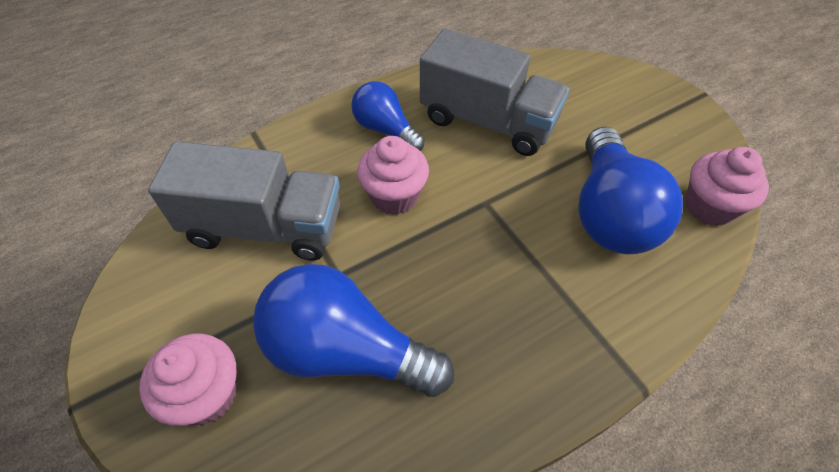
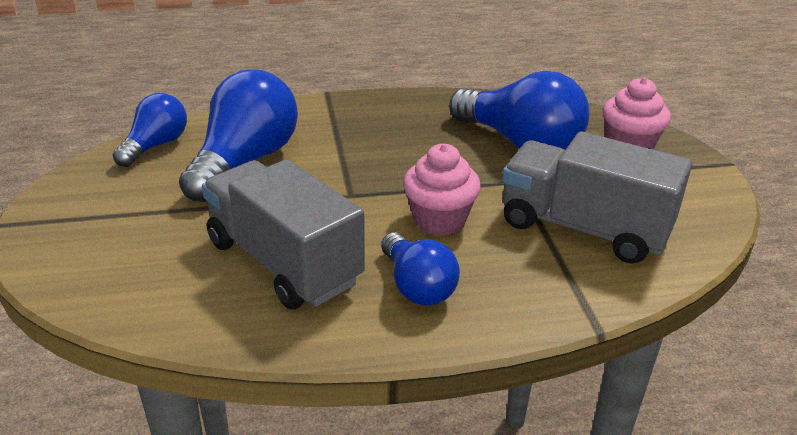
camera: 160 degrees left, 20 degrees down
(709, 207) = (155, 146): pink cupcake -> blue light bulb

